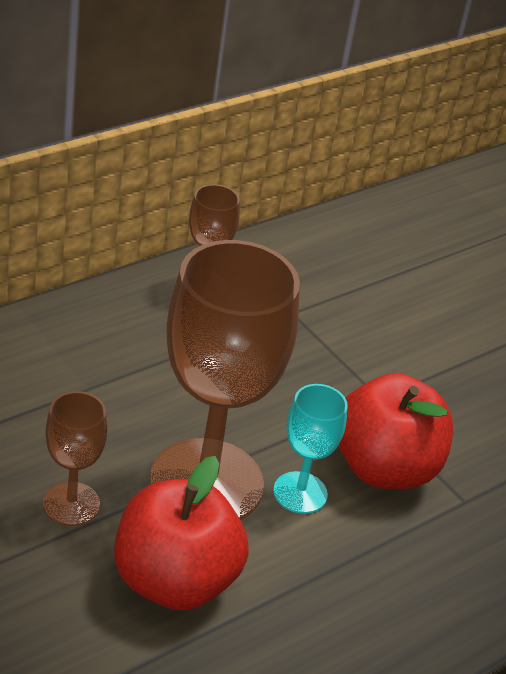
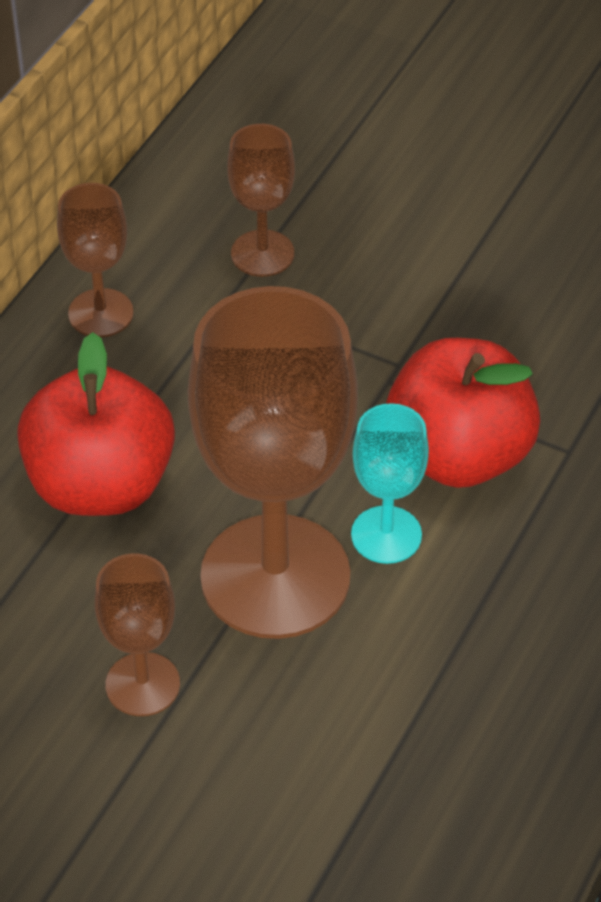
camera: 20 degrees left, 10 degrees up
(174, 580) = (319, 716): red apple -> red apple (100, 485)
(333, 297) = (262, 253): none -> brown goblet

